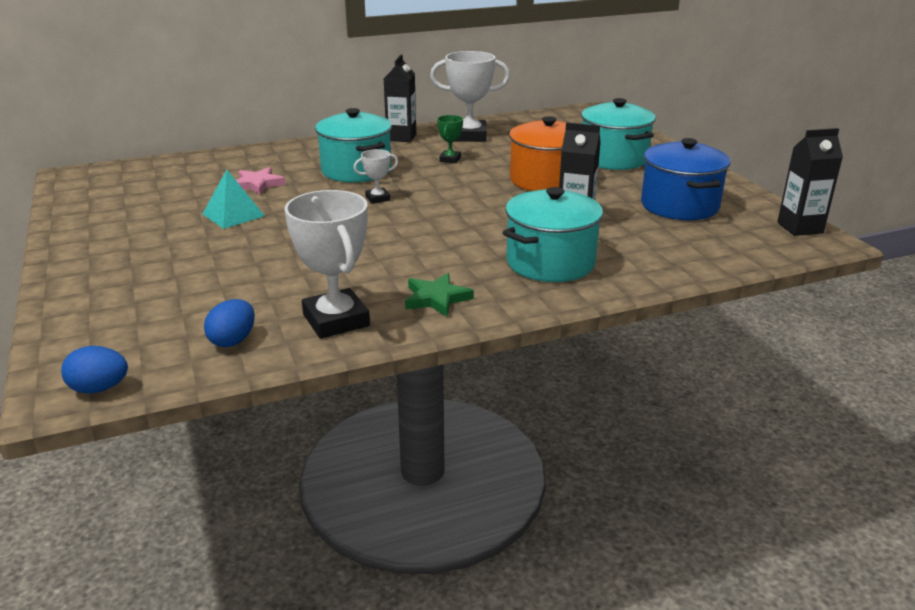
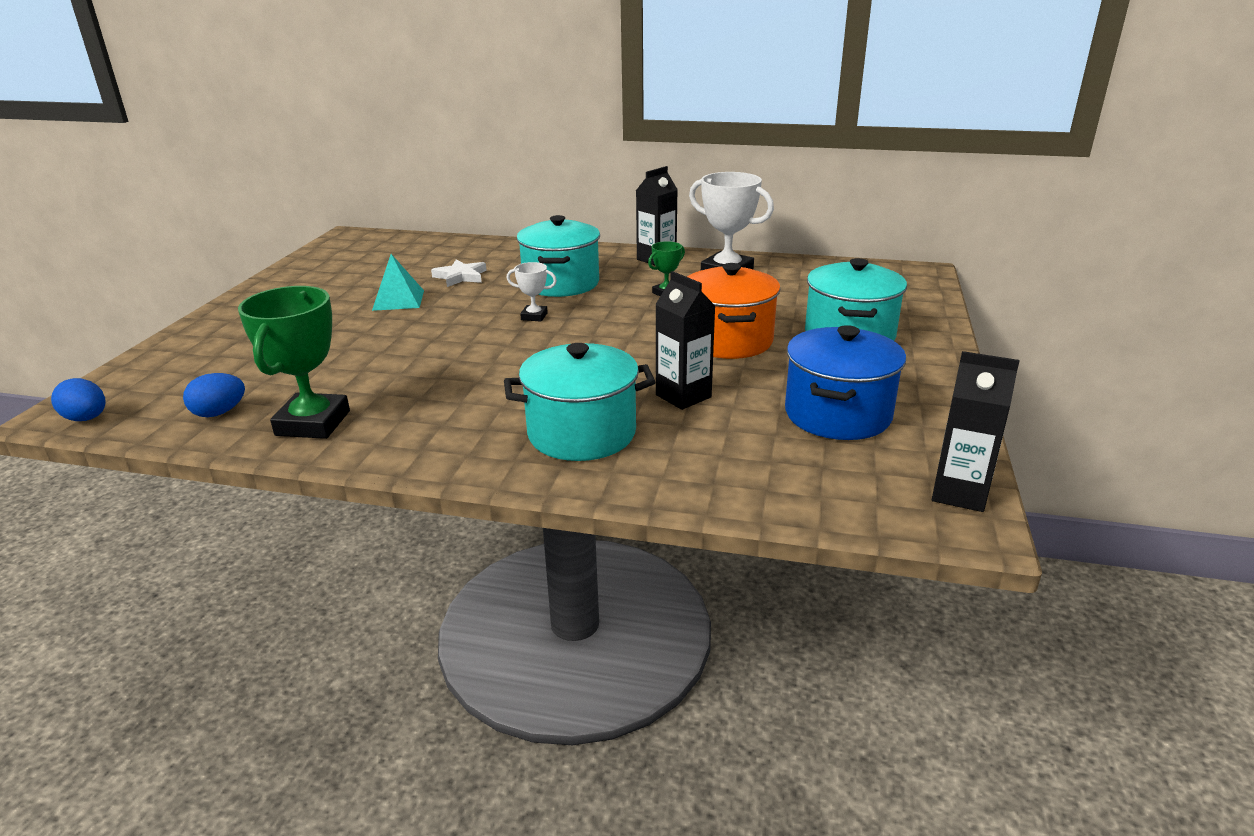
camera: 35 degrees right, 0 degrees up
(257, 184) = (460, 276): pink star -> white star
(336, 320) = (313, 423): white trophy -> green trophy
(436, 298) = (420, 433): green star -> none

